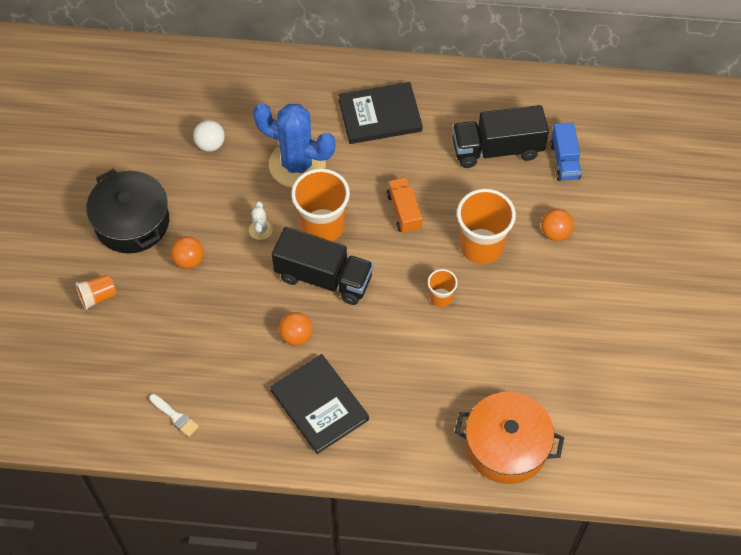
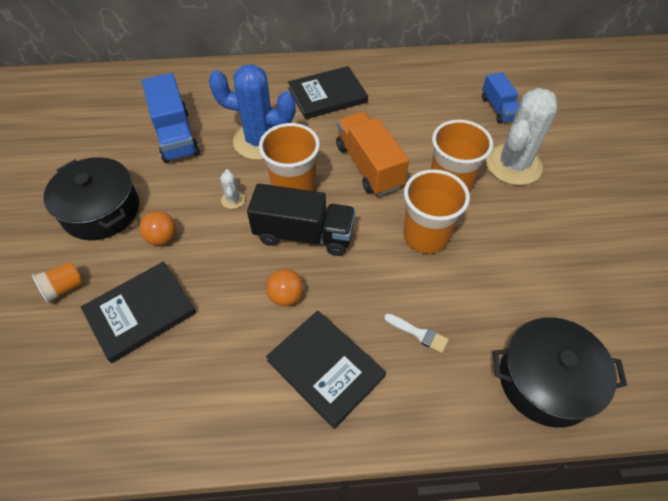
camera: 10 degrees left, 5 degrees down
(165, 330) = (140, 312): none -> black book
(175, 416) = (158, 411): white brush -> white brush (418, 333)
(210, 144) = (176, 135): white ball -> blue truck
(404, 212) = (368, 166): orange truck -> orange truck, size x1.63
(441, 297) = (425, 236): orange cup -> orange cup, size x1.97
(497, 149) = (437, 107): black truck -> none
(506, 446) = (546, 380): orange pot -> black pot
(555, 233) = (513, 165): orange ball -> white cactus

